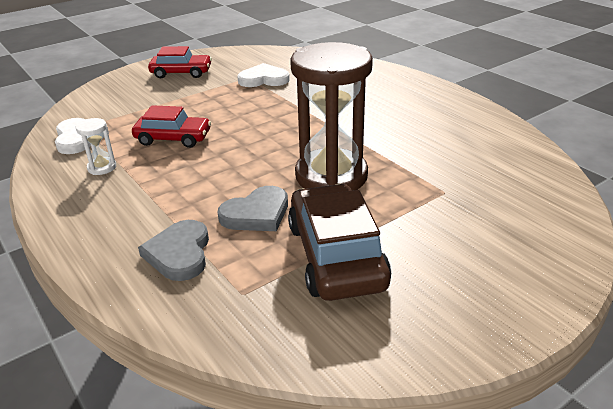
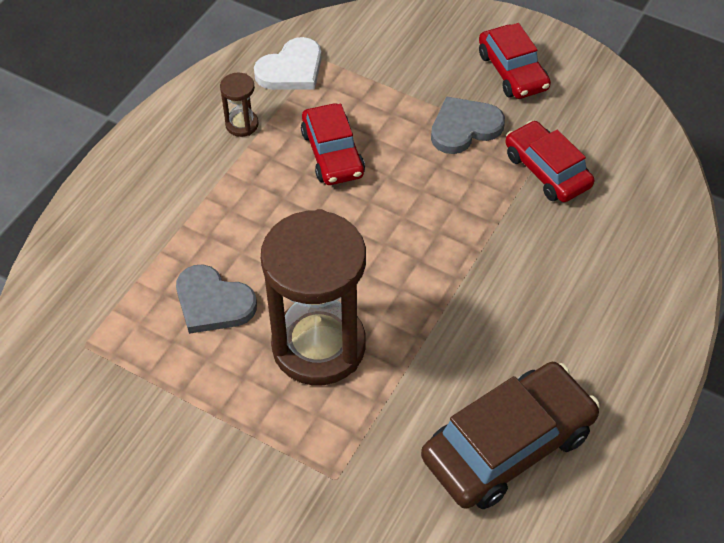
camera: 65 degrees right, 20 degrees up
(102, 167) = (242, 124): white hourglass -> brown hourglass
(179, 253) = (123, 267): grey heart -> grey heart (464, 128)
(263, 79) = (546, 170): white heart -> red car
(336, 255) = (167, 402): brown car -> brown car (508, 445)

